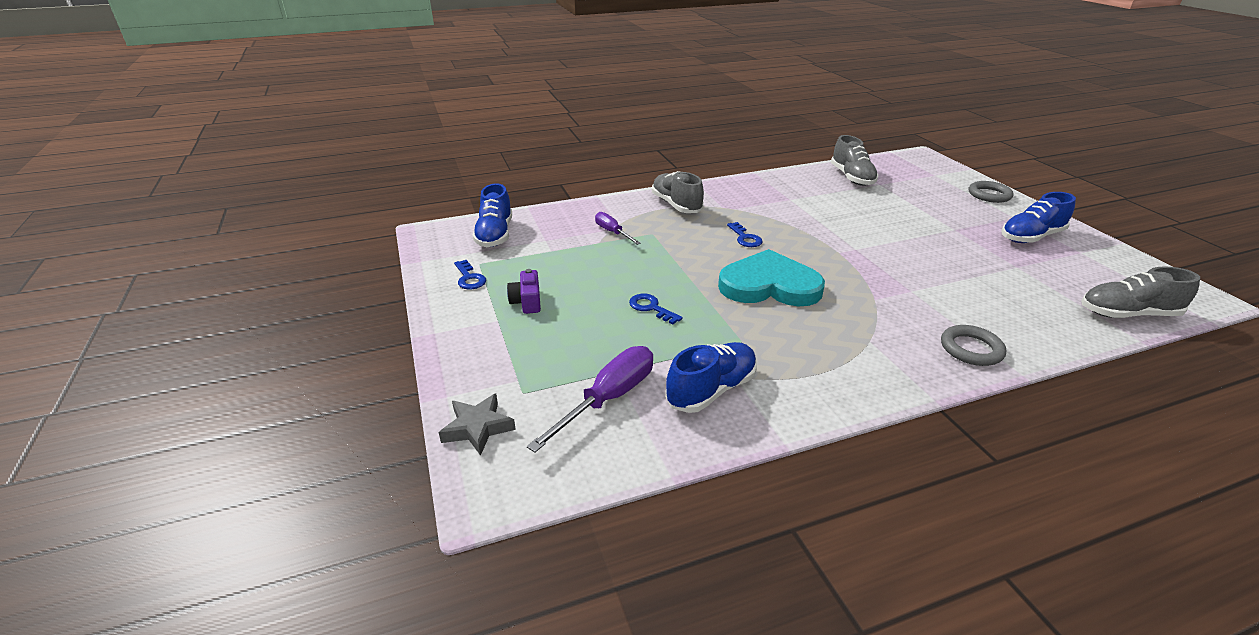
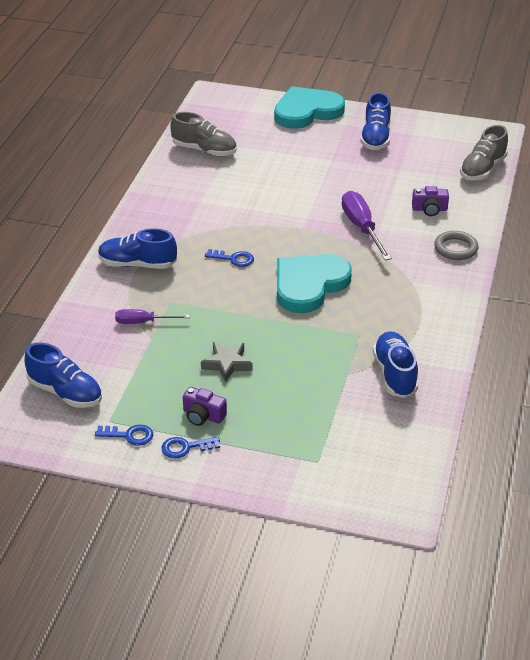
camera: 55 degrees left, 5 degrees up
(478, 428) = (336, 496): grey star -> grey star (227, 364)
(608, 399) = (361, 423): purple screwdriver -> purple screwdriver (361, 228)
(651, 308) = (278, 355): blue key -> blue key (185, 447)
(676, 205) = (137, 264): grey shoe -> blue shoe
(989, 195) = (307, 111): grey ring -> turquoise heart
(997, 307) = (429, 209): none -> purple camera

